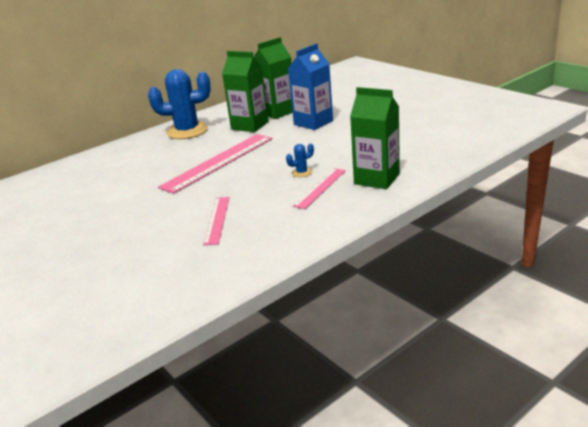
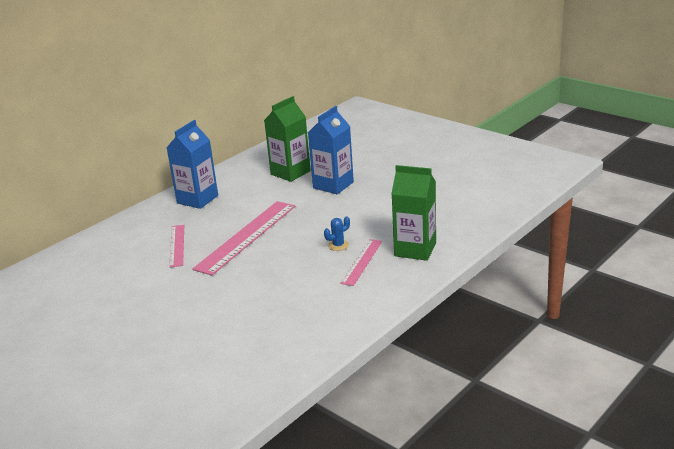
camera: 10 degrees left, 0 degrees up
(187, 131) = (197, 199): blue cactus -> blue carton
(216, 220) = (268, 302): pink ruler -> pink ruler (177, 245)
(250, 125) = (265, 190): green carton -> none

